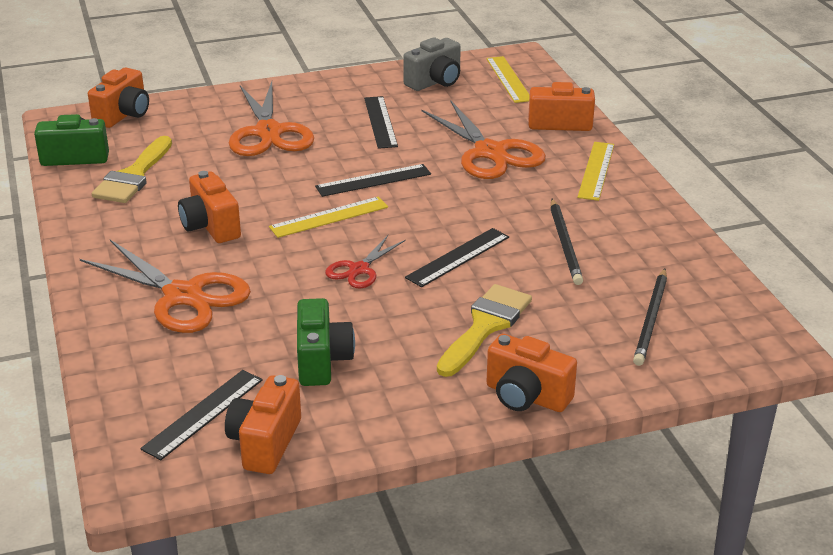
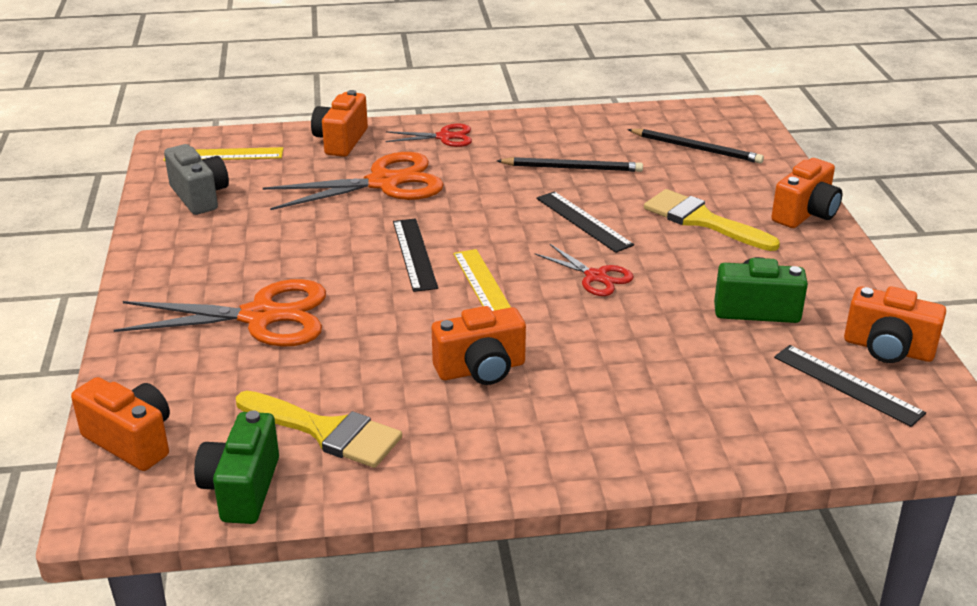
camera: 80 degrees left, 0 degrees up
(183, 296) = (630, 393): orange scissors -> none
(380, 122) = (278, 239): black ruler -> none
(596, 170) = (444, 137): yellow ruler -> red scissors

